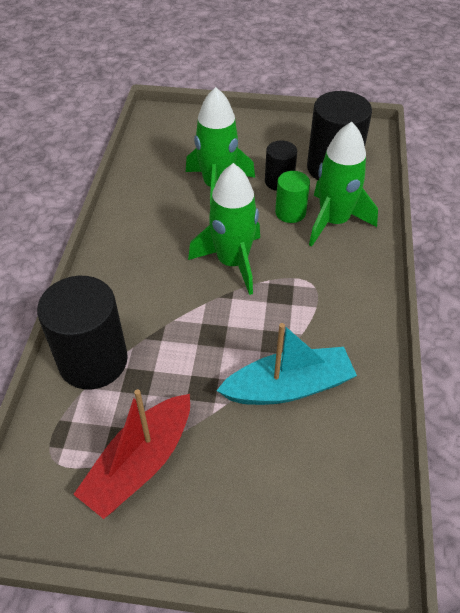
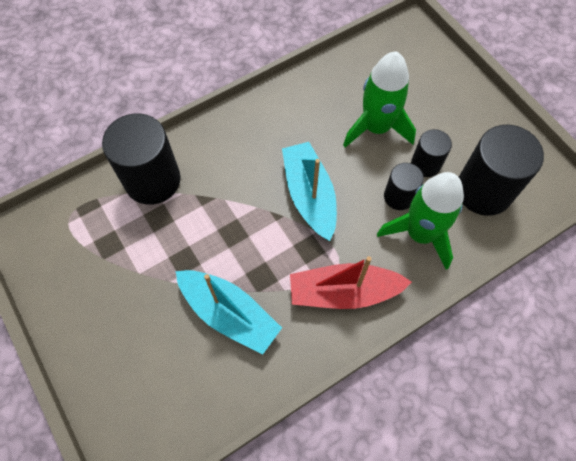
camera: 50 degrees right, 15 degrees up
(140, 463) = (101, 268): red boat -> red boat (343, 292)
(232, 262) = (309, 195): green rocket -> turquoise boat
(290, 212) = (399, 196): green cylinder -> black cylinder

